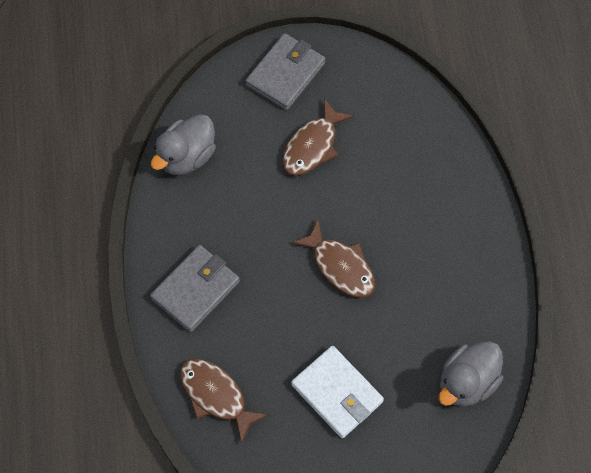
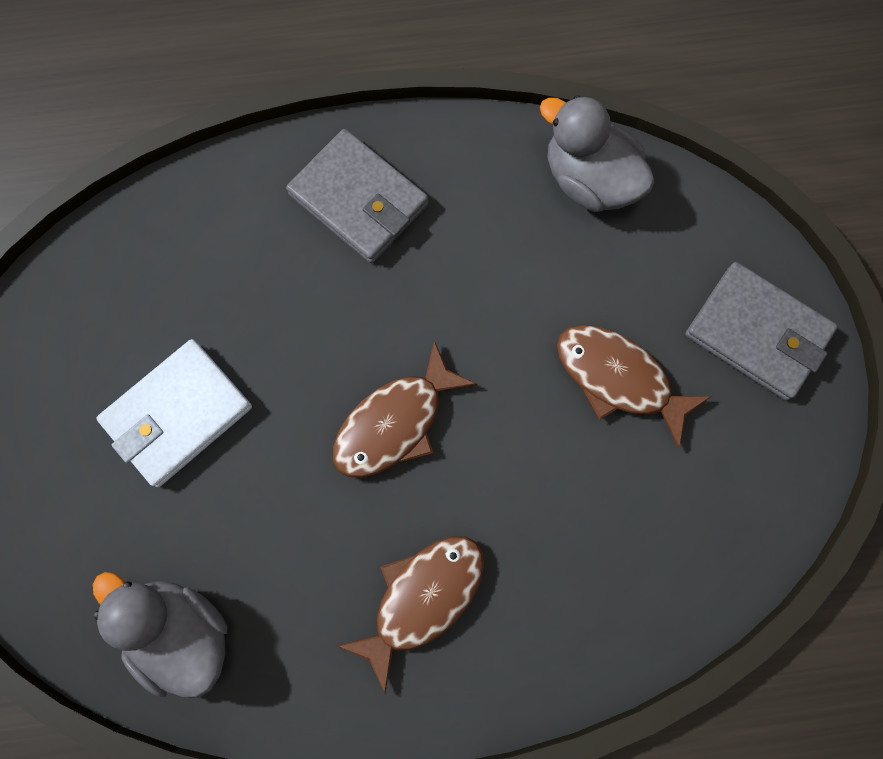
camera: 90 degrees right, 10 degrees up
(216, 396) = (187, 233): brown fish -> brown fish (422, 598)

